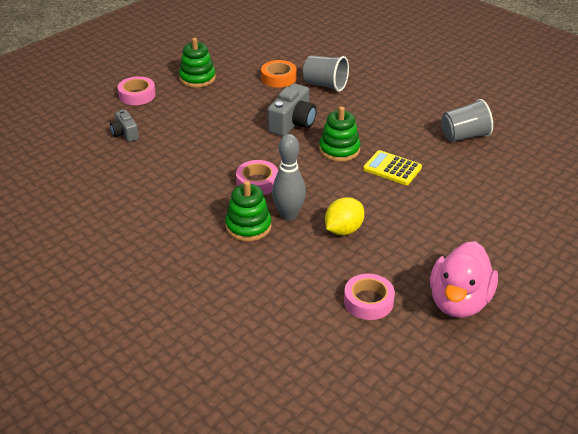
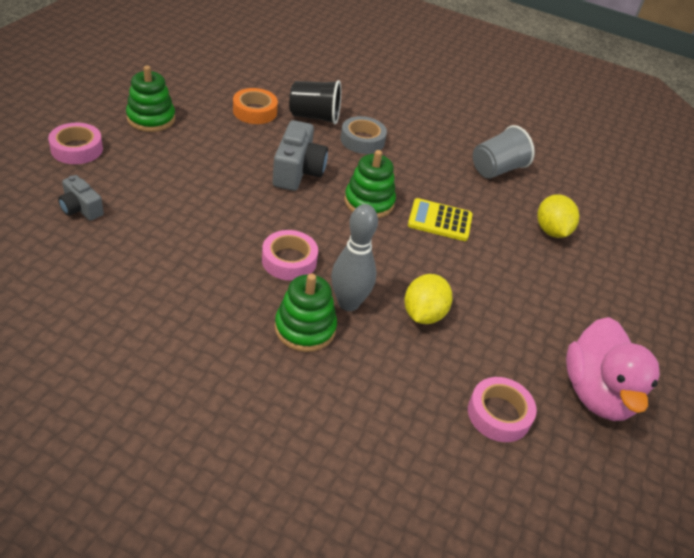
camera: 25 degrees left, 5 degrees up
(325, 85) = (314, 116): grey cup -> black cup
(357, 105) = (362, 140): none -> grey tape
(488, 186) = (551, 231): none -> yellow lemon

